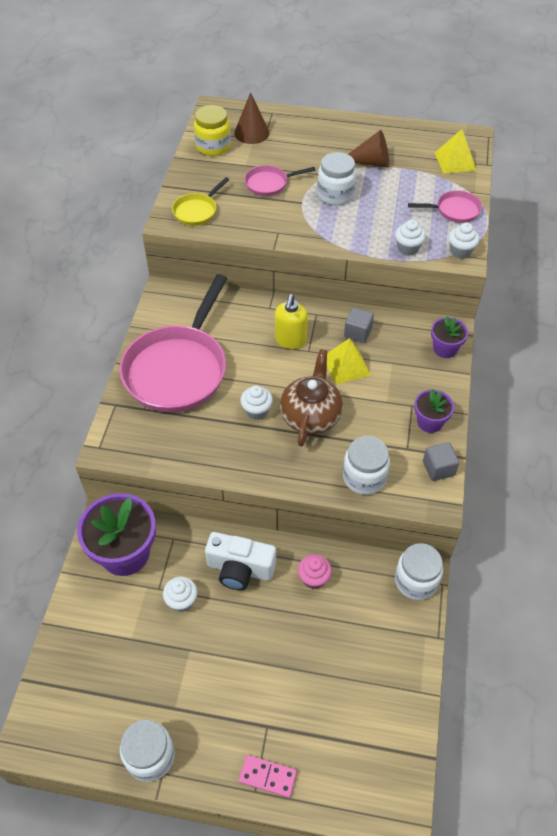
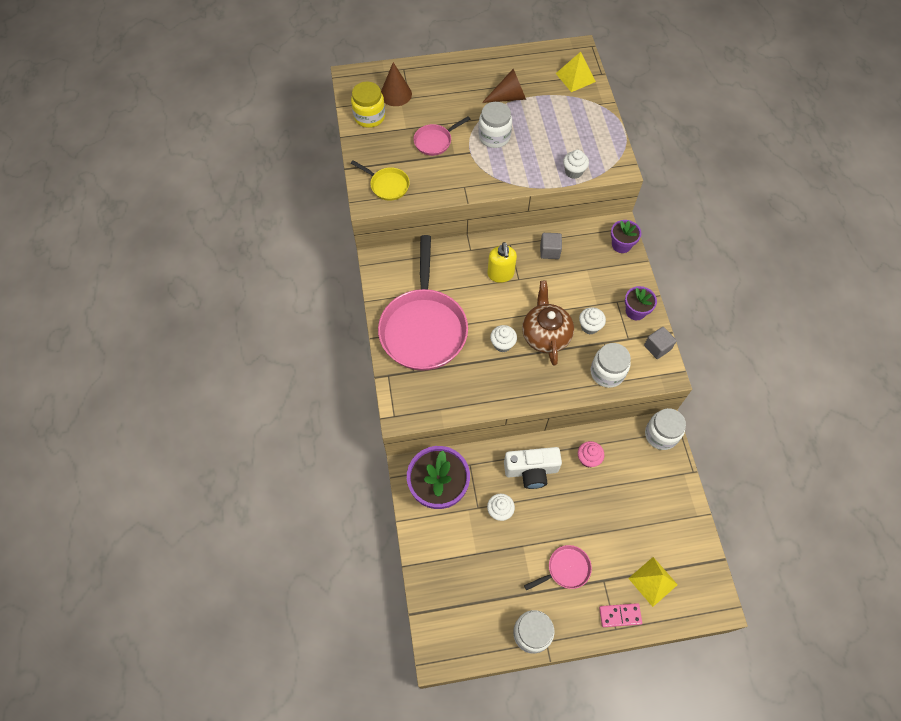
camera: 20 degrees left, 10 degrees up
(197, 211) = (387, 185): yellow pan -> yellow pan turned 75 degrees counterclockwise
(346, 365) = (553, 283): yellow pyramid -> yellow pyramid (652, 581)
(454, 210) = (594, 125): pink pan -> pink pan (566, 569)
(460, 251) = (615, 163): white cupcake -> white cupcake (589, 326)

